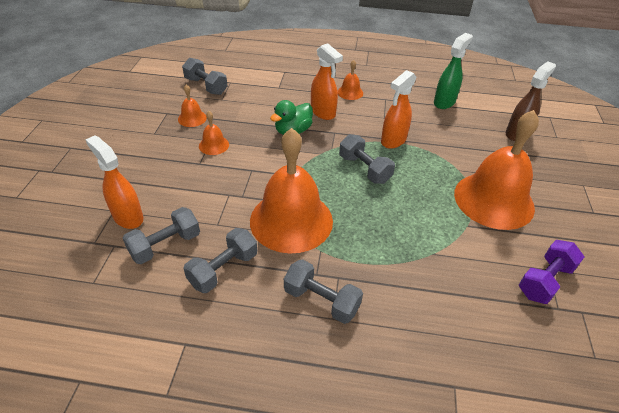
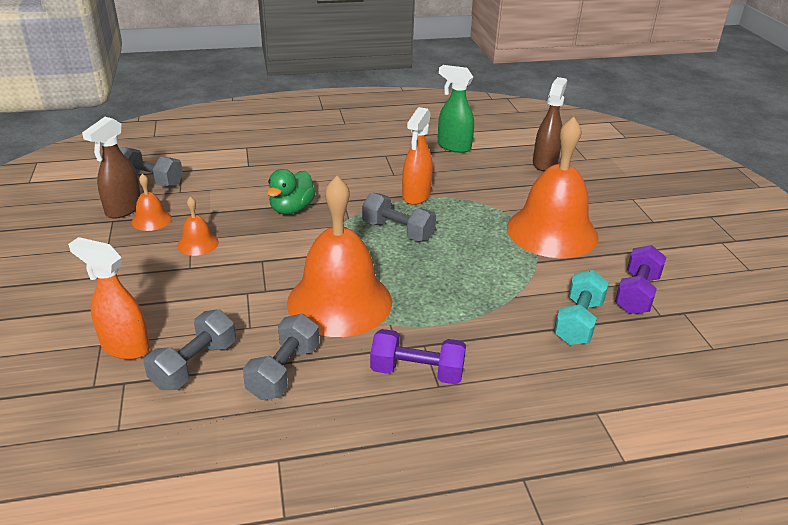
camera: 20 degrees left, 10 degrees down
(178, 105) = (123, 209): none -> brown spray bottle
(321, 300) = (417, 372): grey dumbbell -> purple dumbbell
(323, 112) = (318, 182): orange spray bottle -> none
(350, 92) = (340, 155): orange bell -> none
(444, 102) = (453, 146): green spray bottle -> green spray bottle turned 75 degrees counterclockwise
(478, 293) = (578, 322): none -> turquoise dumbbell

